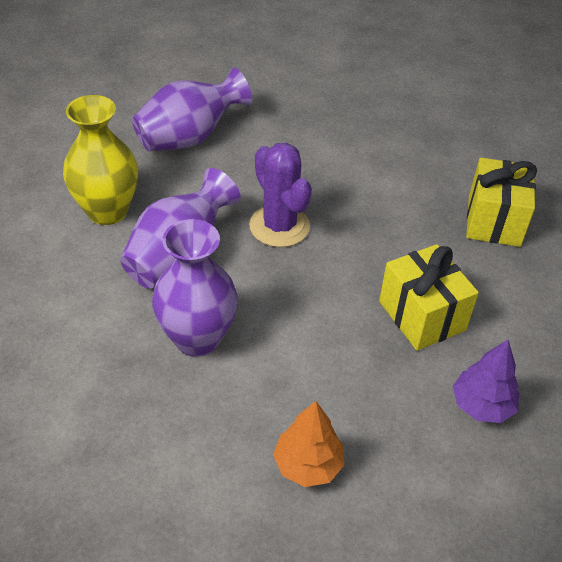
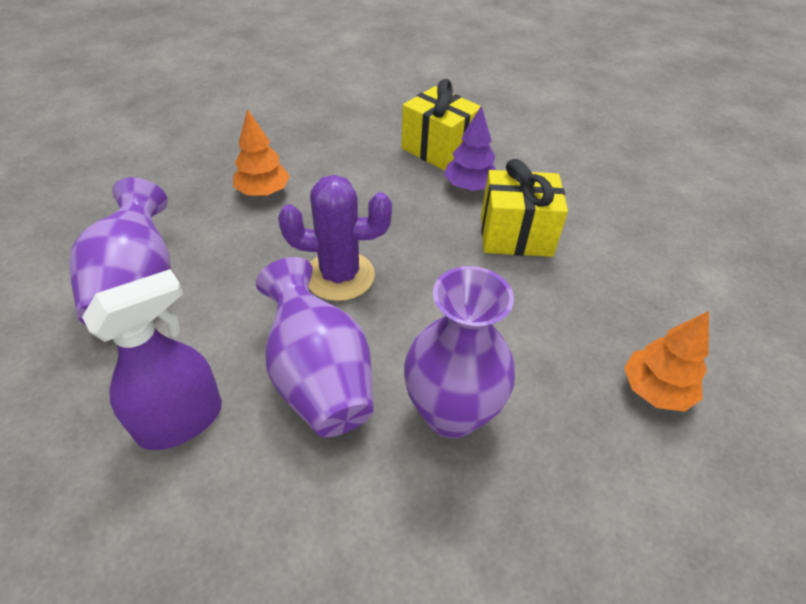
camera: 60 degrees left, 0 degrees up
(107, 211) = (181, 421): yellow vase -> purple spray bottle
(331, 145) = (263, 192): none -> orange tree
(481, 405) = (627, 247): purple tree -> purple tree (469, 187)

